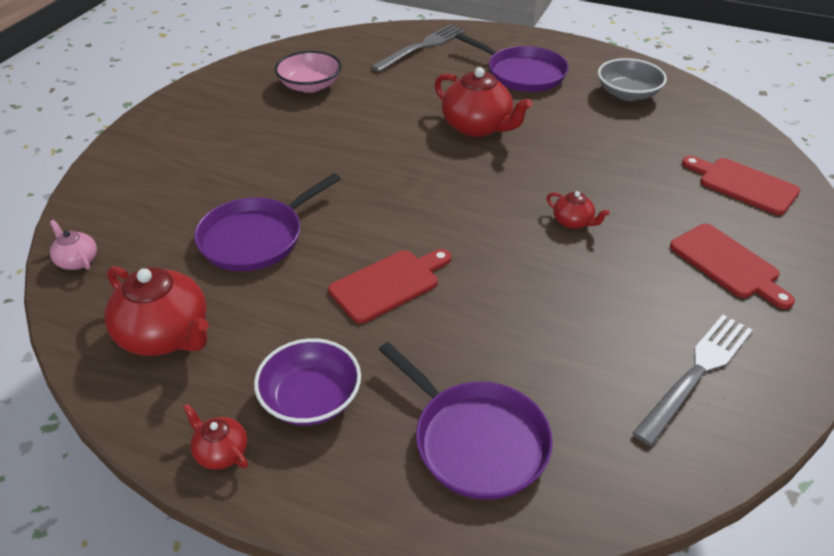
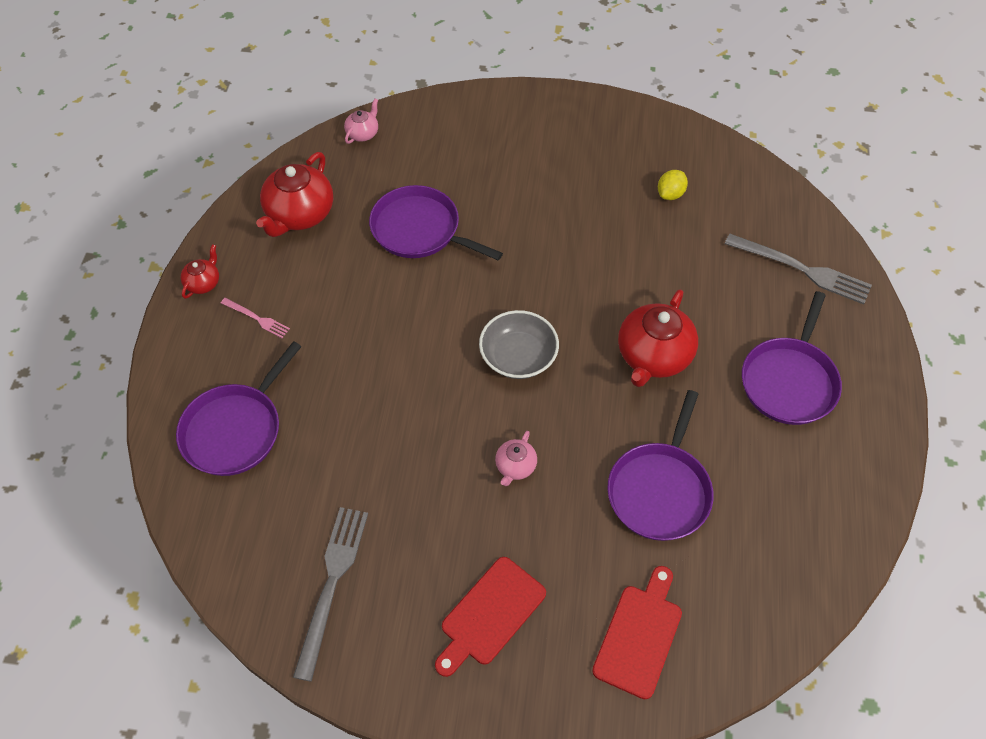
camera: 75 degrees right, 15 degrees up
(310, 85) = (670, 194): pink bowl -> yellow lemon
(311, 398) = (256, 318): purple bowl -> pink fork
(388, 284) = (387, 336): red cutting board -> none
(573, 222) = (515, 466): red teapot -> pink teapot
(610, 149) = (660, 490): none -> purple pan
(628, 94) = (794, 500): grey bowl -> grey bowl (518, 356)
(696, 374) = (332, 584): grey fork -> grey fork turned 105 degrees counterclockwise

